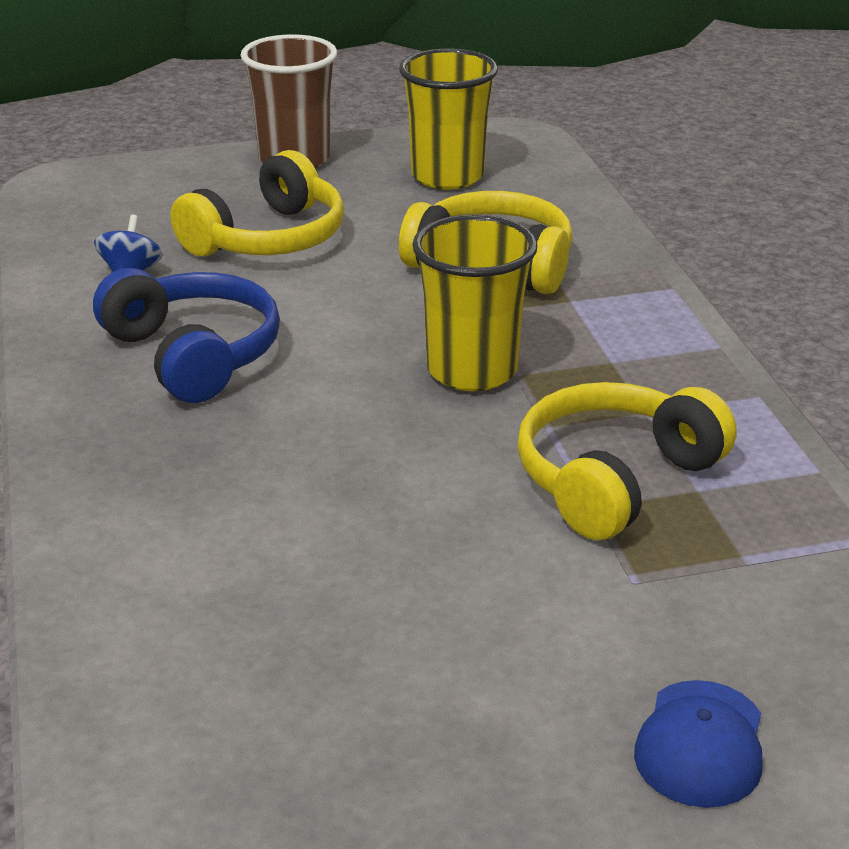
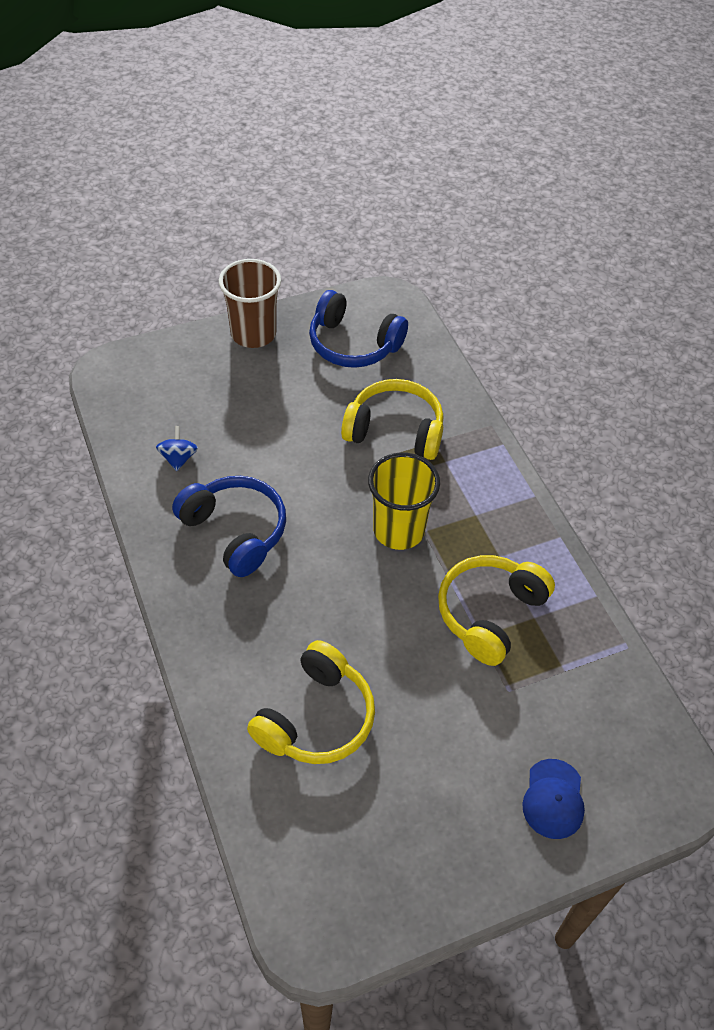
camera: 10 degrees left, 20 degrees up
(268, 238) = (255, 417): yellow headphones -> yellow headphones (316, 718)
(447, 176) = (353, 344): yellow cup -> blue headphones

